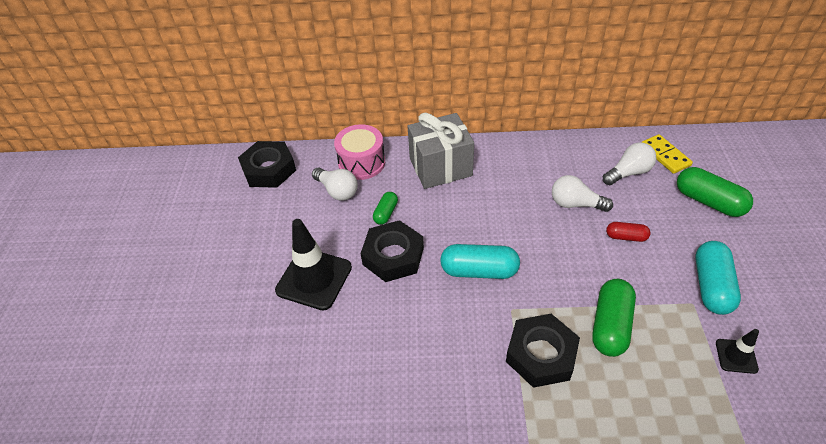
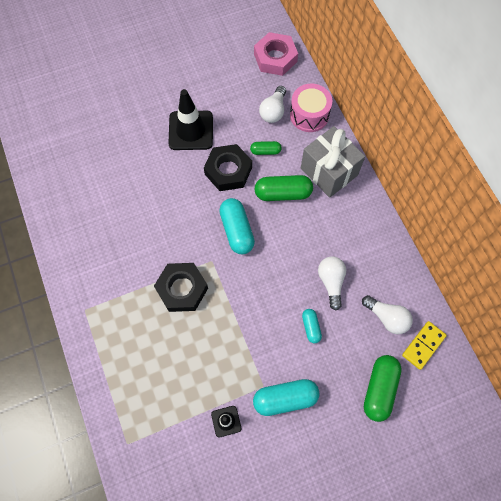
camera: 65 degrees right, 20 degrees up
(269, 169) = (275, 58): black nut -> pink nut
(610, 325) = (222, 330): green capsule -> green capsule (283, 193)
(626, 237) = (311, 327): red capsule -> turquoise capsule

